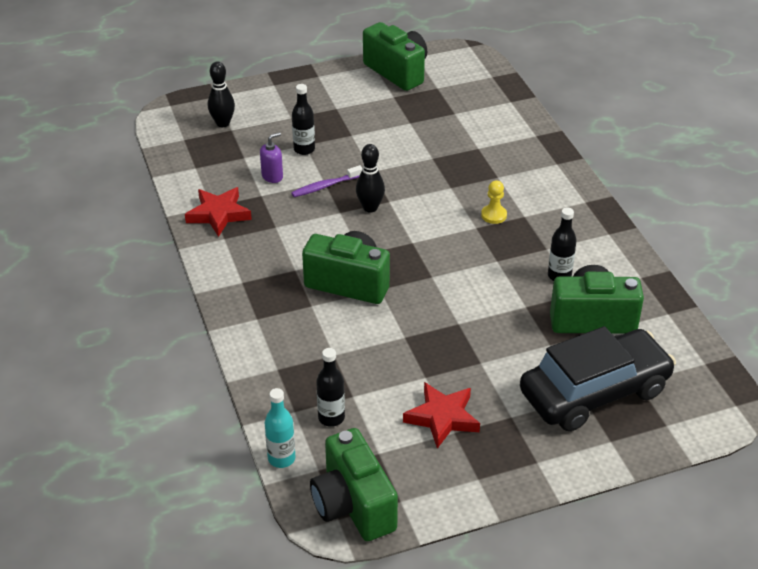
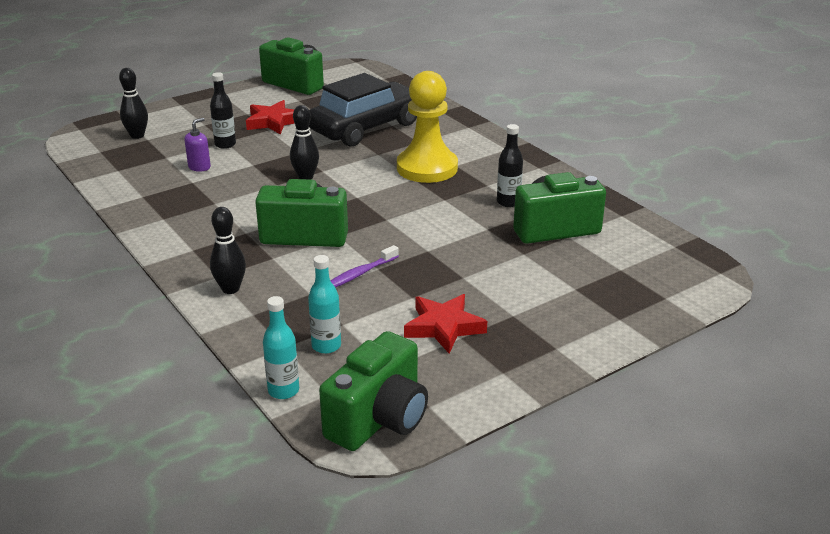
camera: 15 degrees left, 10 degrees down
(218, 214) = (152, 201): red star -> red star (273, 122)
(264, 336) = (230, 289): none -> black bowling pin
(325, 186) = (255, 168): purple toothbrush -> purple toothbrush (359, 274)
(331, 418) = (326, 346): black bottle -> turquoise bottle
(353, 505) = (379, 419): green camera -> green camera turned 105 degrees counterclockwise
(494, 215) = (427, 168): yellow pawn -> yellow pawn, size x2.45
(594, 392) = (584, 283): black car -> black car (366, 127)

